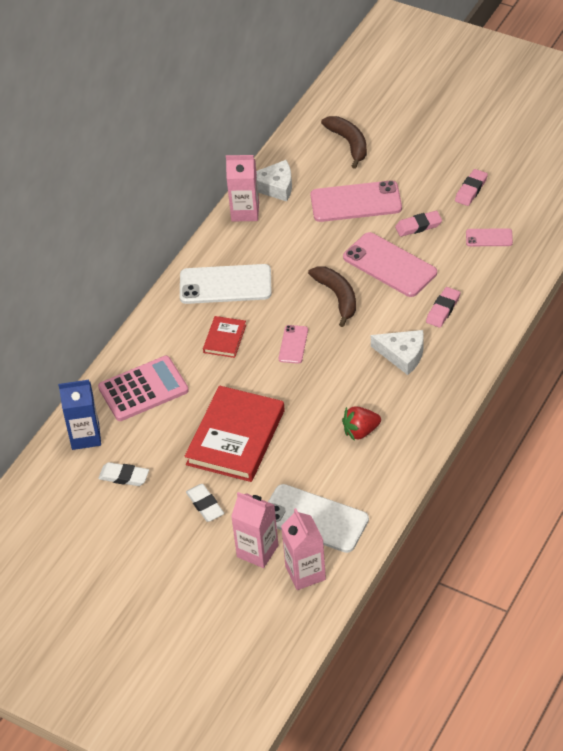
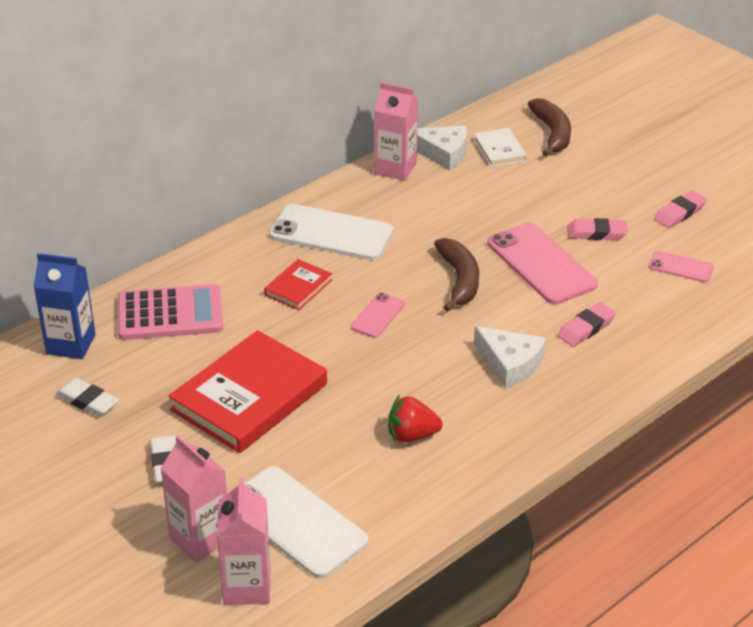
camera: 15 degrees right, 10 degrees down
(316, 171) = (499, 150): none -> white book
(356, 202) = (531, 191): pink phone -> none

